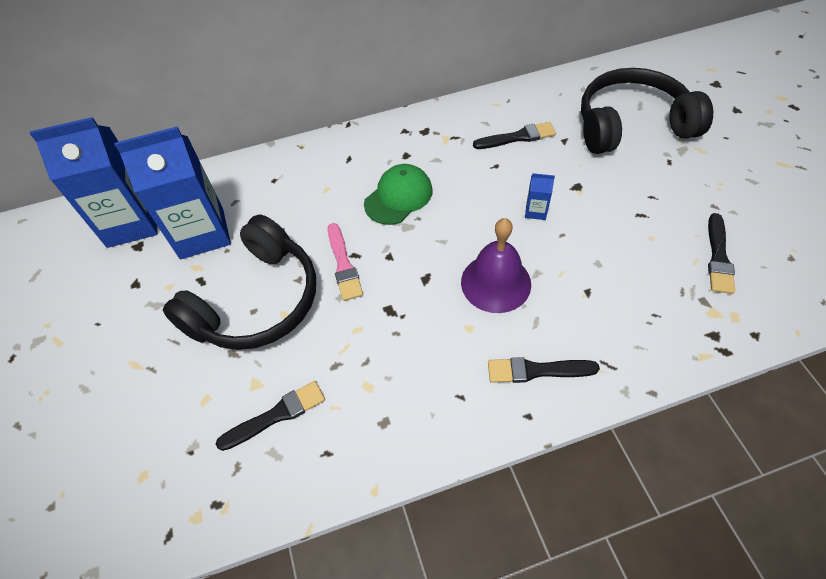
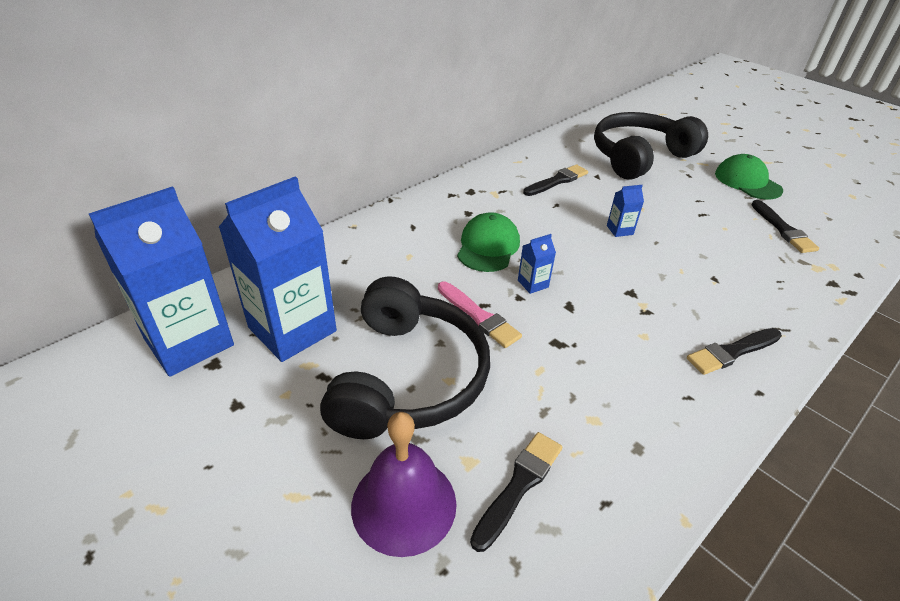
camera: 30 degrees left, 15 degrees down
(410, 246) = (533, 284): none -> blue carton
(495, 283) = (635, 292): purple bell -> purple bell (404, 504)
(733, 186) = (747, 182): none -> green cap

